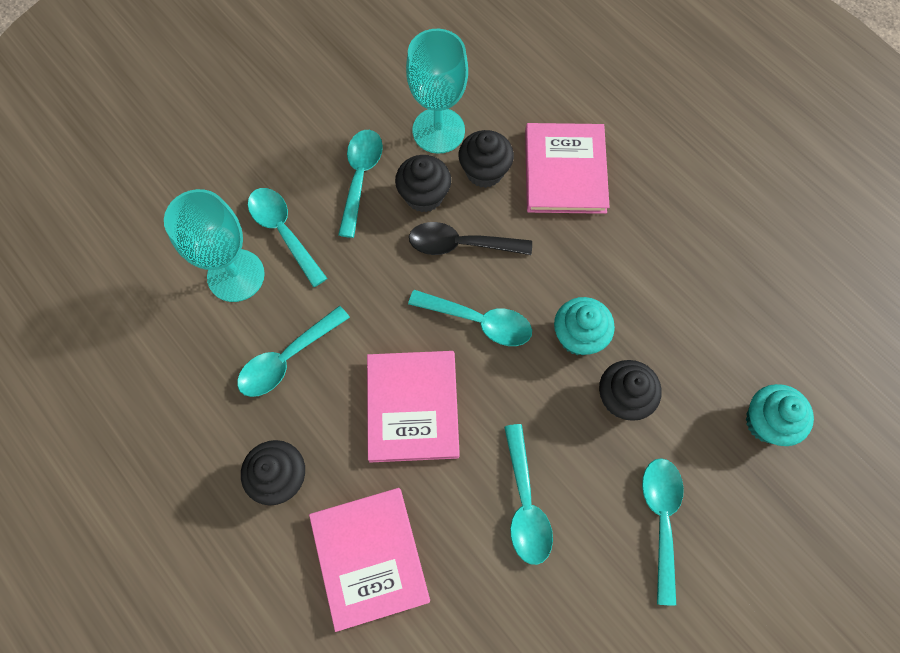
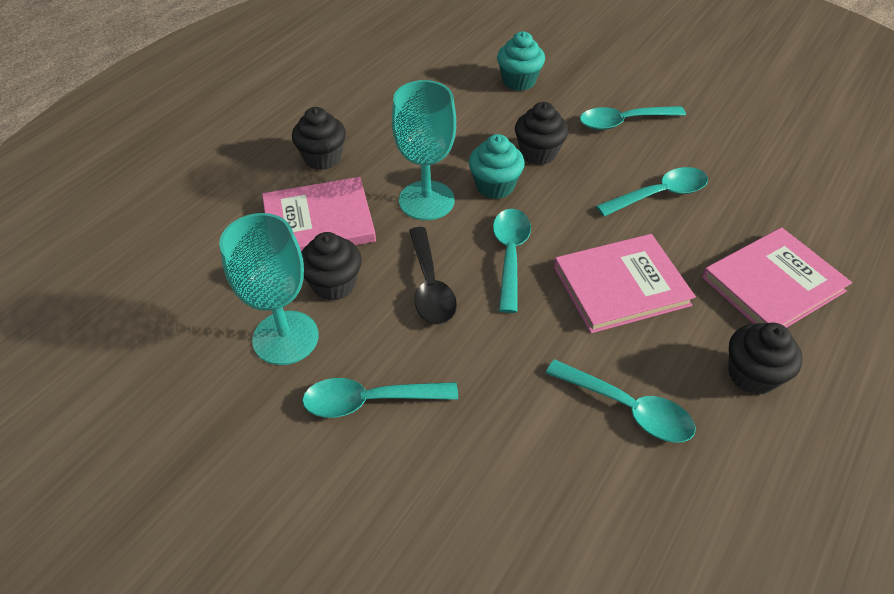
camera: 105 degrees left, 20 degrees down
(236, 275) = (551, 502): turquoise goblet -> turquoise goblet (426, 200)
(284, 232) = (471, 464): turquoise spoon -> none
(424, 196) = (379, 331): black cupcake -> black cupcake (323, 158)

